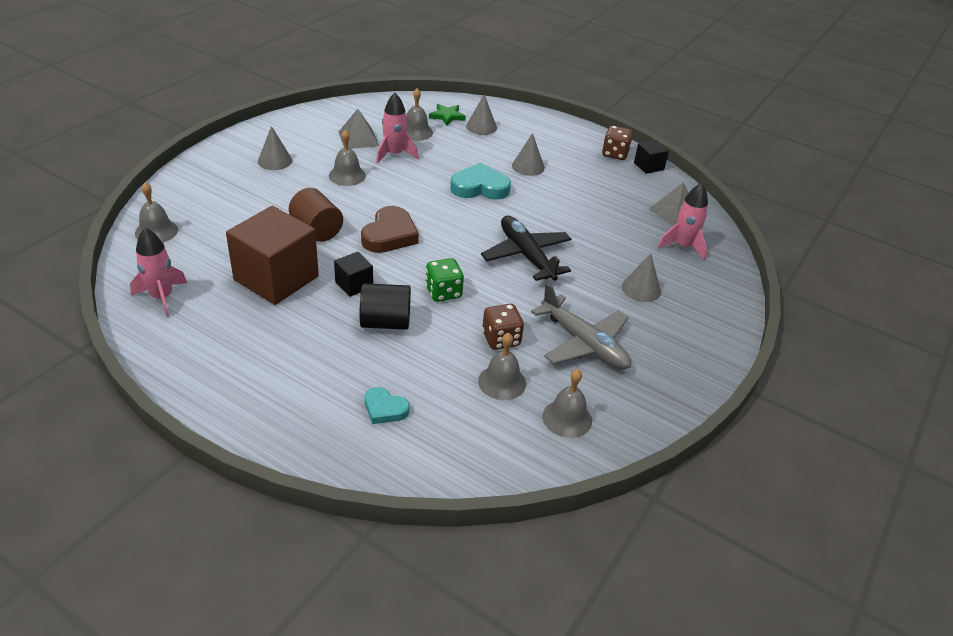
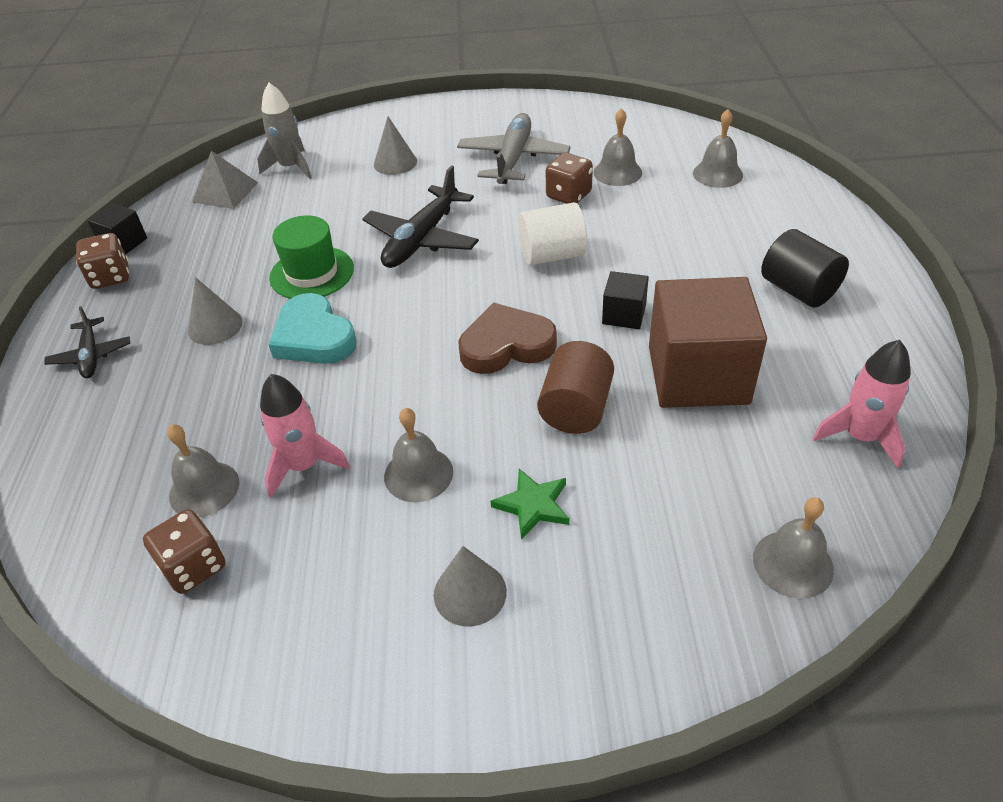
camera: 120 degrees left, 5 degrees up
(358, 138) = (292, 542): grey pyramid -> none
(378, 119) = (194, 566): none -> brown dice
(385, 322) = (644, 262): black cylinder -> black cylinder (798, 290)
(385, 409) = (733, 205): turquoise heart -> none
(443, 292) = (552, 255): green dice -> white cylinder
(447, 116) = (112, 487): green star -> green star (533, 505)
(481, 127) = (123, 428): grey cone -> none
(540, 207) = (312, 273): none -> green hat
(547, 133) = (91, 355): none -> black plane
(567, 418) = (609, 133): grey bell -> grey bell (717, 174)
(683, 246) = (291, 167): pink rocket -> grey rocket

